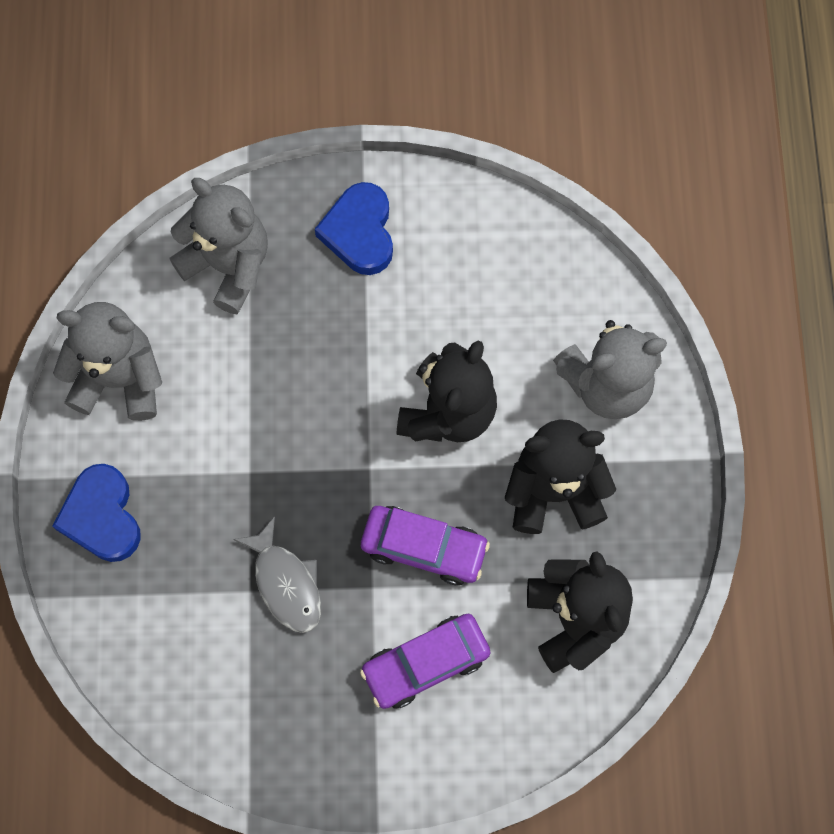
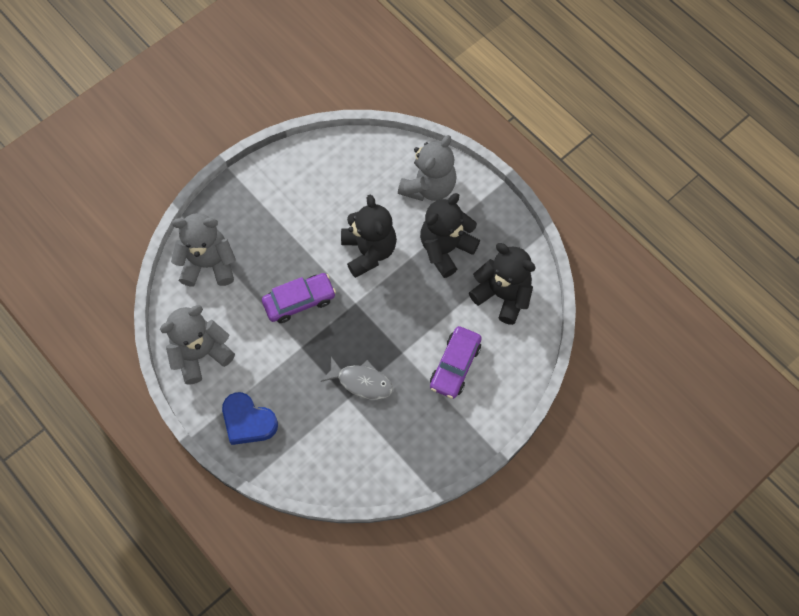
camera: 40 degrees left, 5 degrees down
(359, 232) = (258, 204): blue heart -> none
(424, 548) = (410, 317): purple car -> purple car (299, 301)

